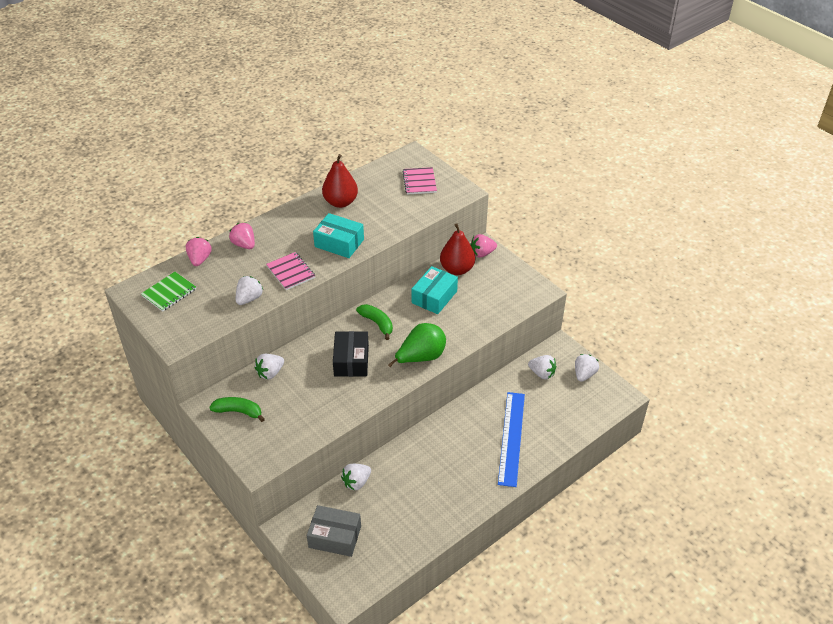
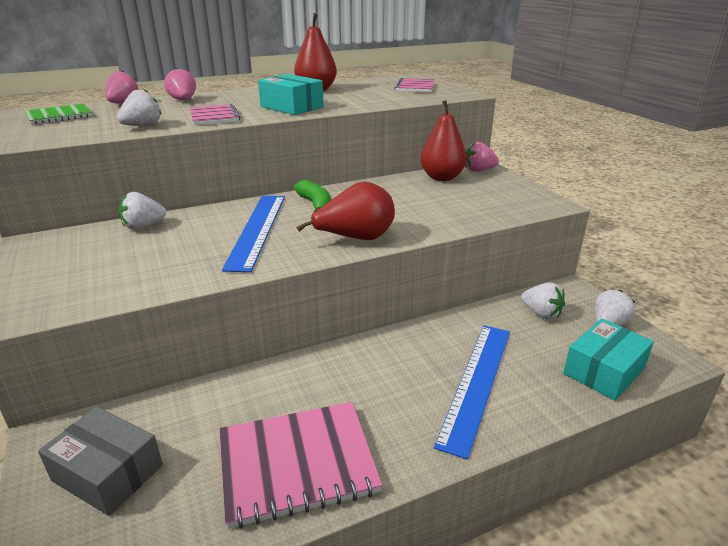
camera: 15 degrees right, 15 degrees down
(239, 411) = (64, 254): green banana -> none
(351, 361) = (257, 229): black box -> blue ruler
(356, 482) = (201, 397): white strawberry -> none
(421, 357) = (355, 238): green pear -> red pear
(430, 509) = (297, 464): none -> pink notebook
(434, 297) = (402, 193): turquoise box -> turquoise box (603, 371)

